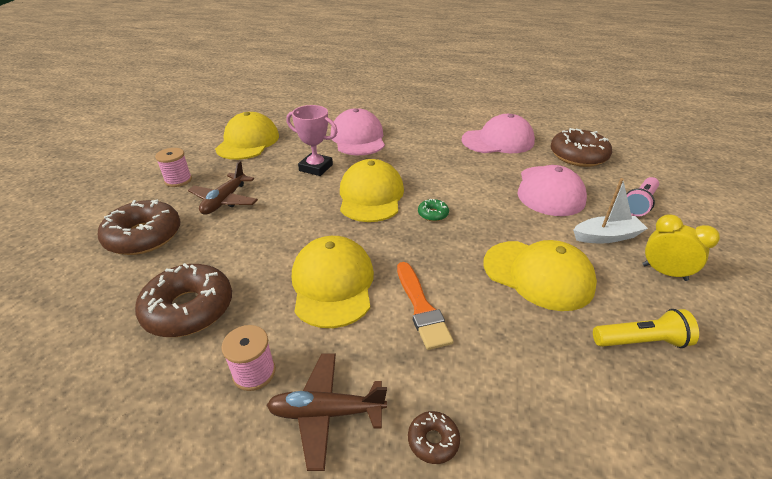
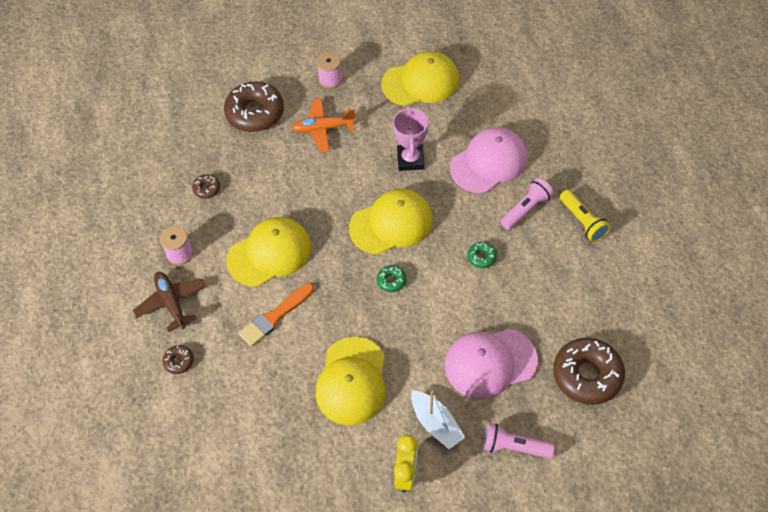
camera: 65 degrees right, 20 degrees up
(189, 309) = (207, 189): brown donut -> brown donut, size x0.45
(225, 200) = (323, 129): brown plane -> orange plane
(414, 137) = (526, 209): none -> pink flashlight
(443, 165) = (481, 257): none -> green donut
(498, 141) = (571, 288): pink cap -> none
(641, 341) = (312, 462): yellow flashlight -> yellow flashlight (583, 221)

